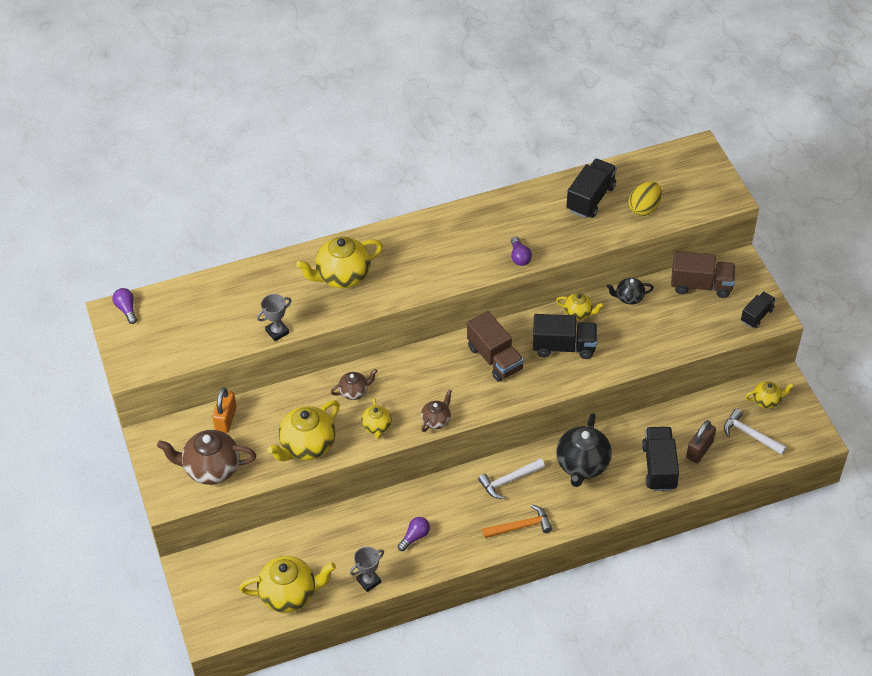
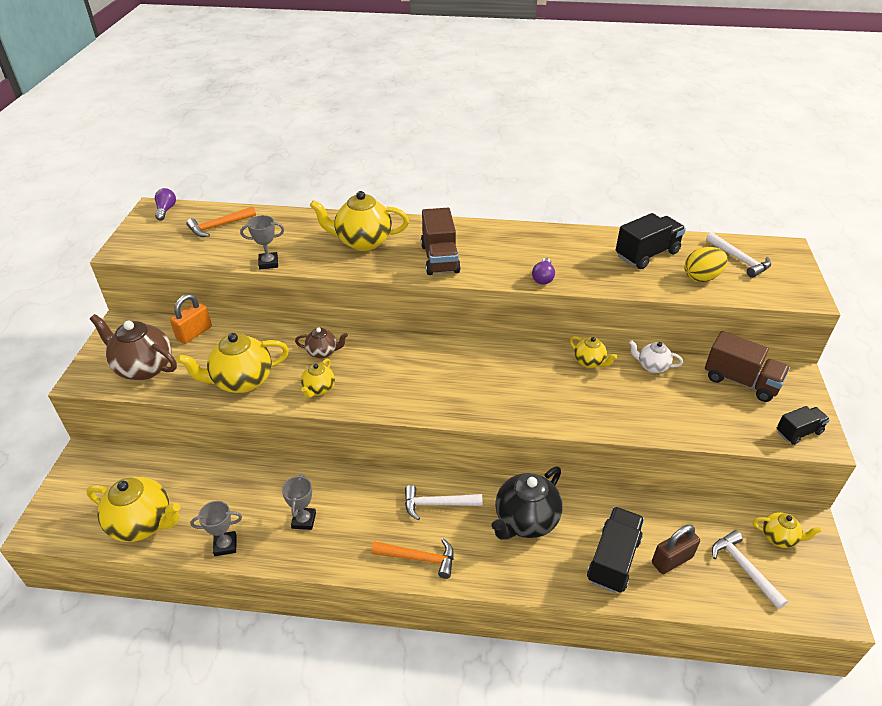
camera: 25 degrees right, 10 degrees down
(196, 308) = (219, 226): none -> orange hammer
(415, 537) = (304, 520): purple light bulb -> grey trophy
(436, 420) = (380, 405): brown teapot -> none
(494, 358) = (477, 371): brown truck -> brown truck (440, 259)
(563, 346) = (556, 386): black truck -> none
(629, 298) = (652, 366): black teapot -> white teapot
(666, 176) = (739, 259): none -> white hammer

